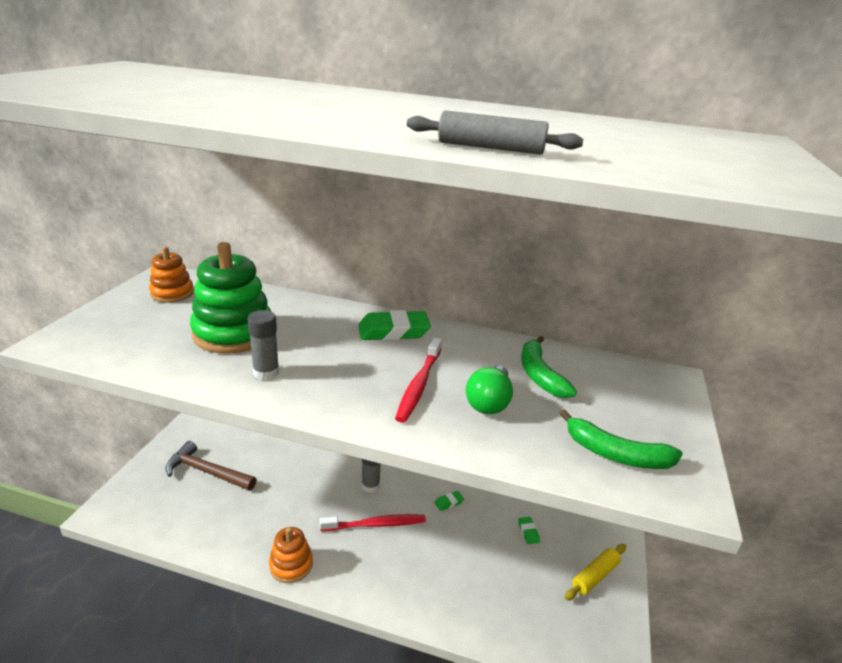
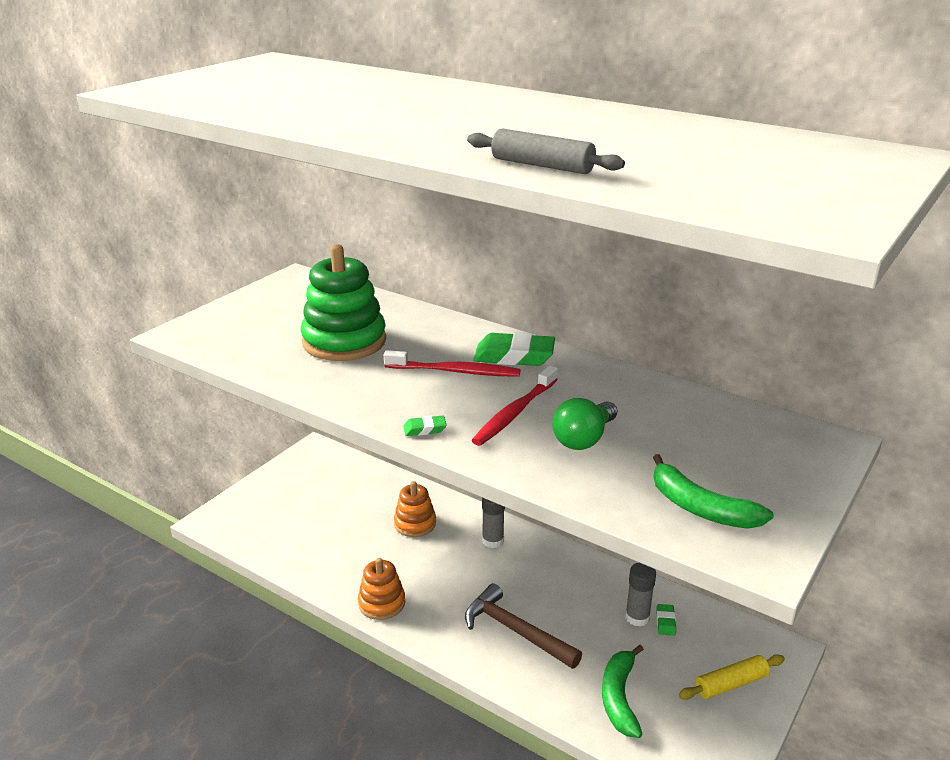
camera: 20 degrees right, 0 degrees up
(172, 293) = (298, 296): orange stacking toy -> orange stacking toy (415, 524)
(207, 472) = (320, 498): brown hammer -> brown hammer (515, 631)
(266, 372) = (362, 382): grey glue stick -> grey glue stick (637, 617)
(376, 524) = (485, 581): red toothbrush -> red toothbrush (455, 371)
(449, 502) = (579, 574): green eraser -> green eraser (424, 429)
(539, 375) = (660, 419): green banana -> green banana (619, 697)

